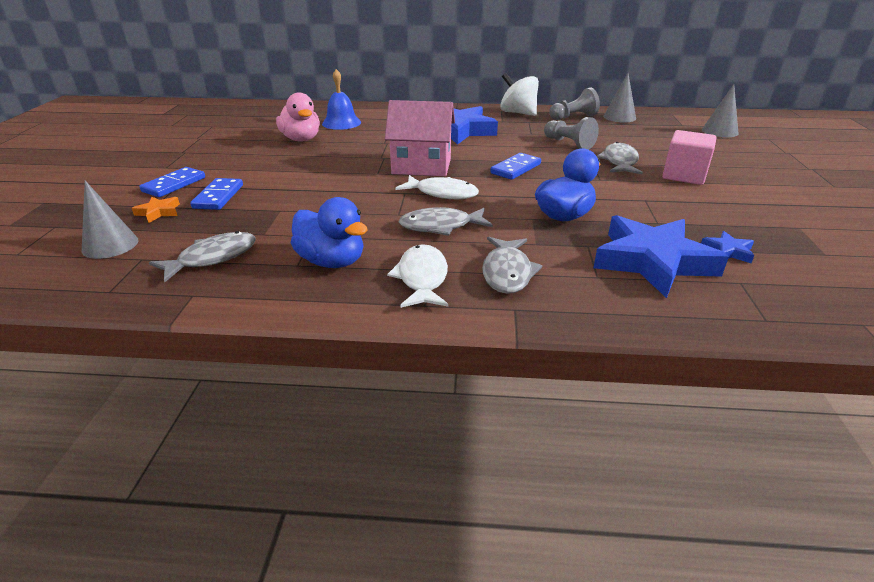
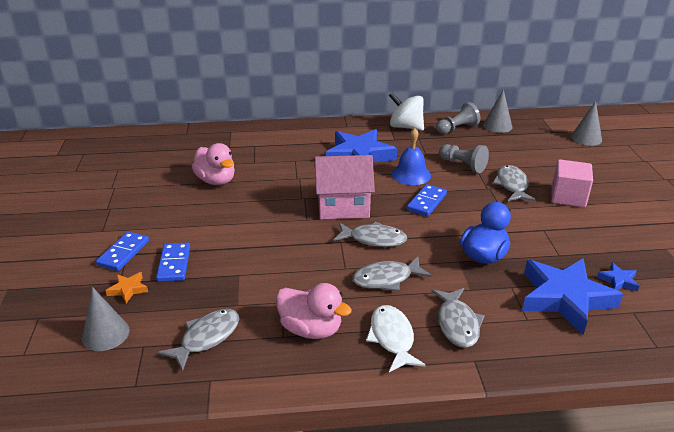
camera: 10 degrees left, 0 degrees up
(332, 261) = (311, 329): blue duck -> pink duck
(341, 123) = (245, 154): blue bell -> blue bell (411, 174)
(442, 193) = (374, 239): white fish -> grey fish

